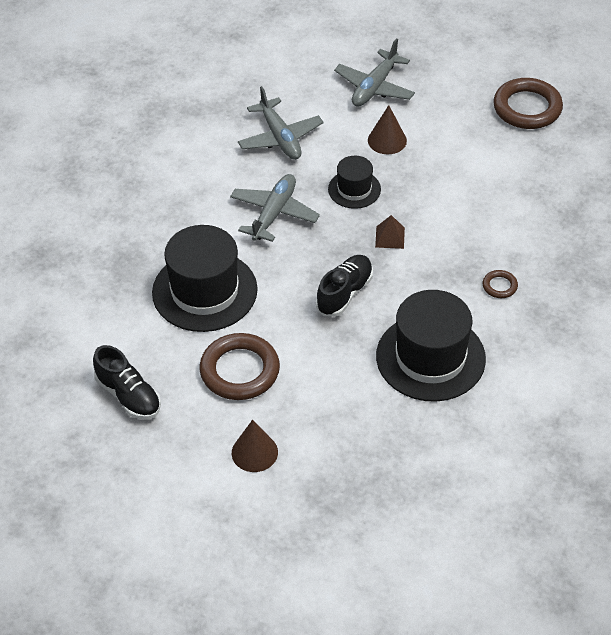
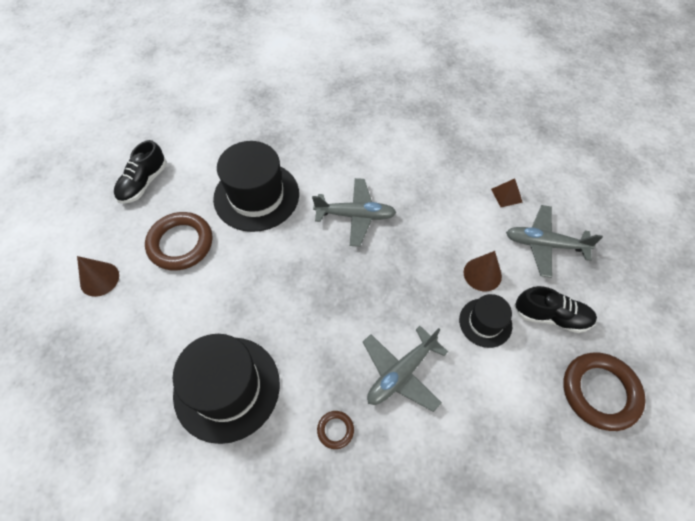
camera: 70 degrees right, 10 degrees up
(280, 138) = (443, 194): grey plane -> grey plane (401, 373)
(344, 293) = (284, 294): black shoe -> black shoe (551, 316)
(354, 189) = (409, 265): black hat -> black hat (485, 322)
(390, 237) = (362, 311): brown pyramid -> brown pyramid (506, 195)

